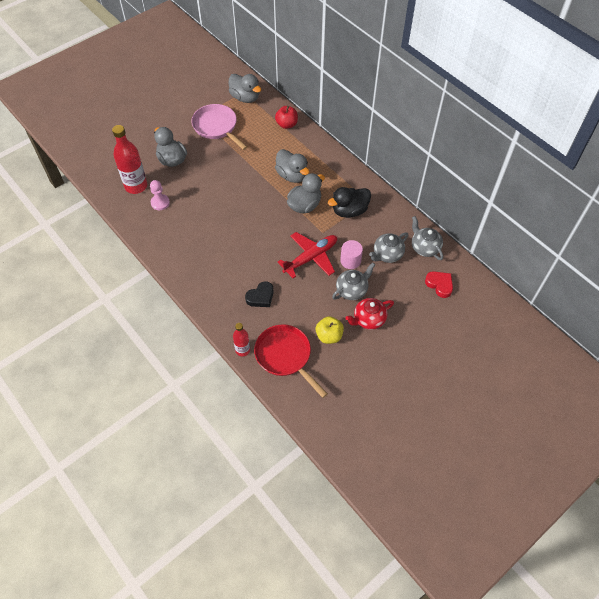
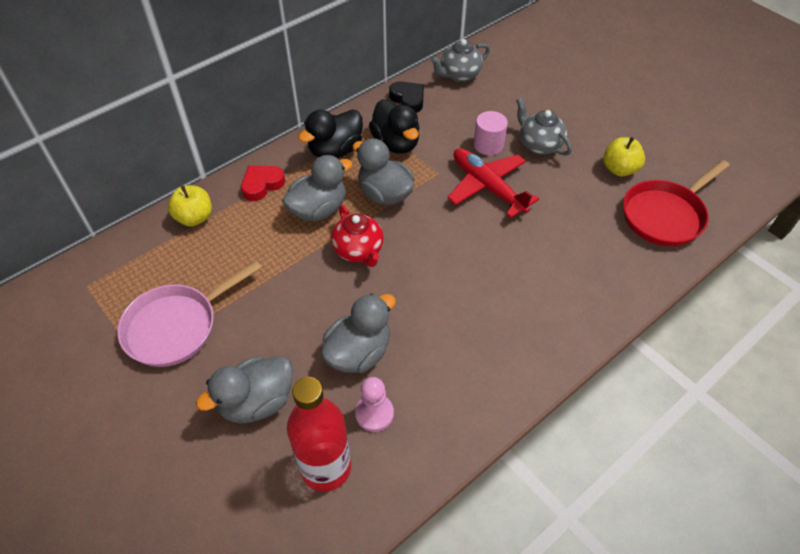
camera: 90 degrees left, 5 degrees down
(242, 350) = (670, 265): red bottle -> none
(245, 97) = (104, 282): grey duck -> grey duck (359, 353)
(260, 297) = (570, 245): black heart -> black heart (408, 99)
(286, 124) = (194, 218): red apple -> yellow apple
(341, 181) = (335, 150): none -> black duck
(368, 320) = (584, 130): red teapot -> red teapot (359, 251)
(387, 255) = (474, 109): grey teapot -> none
(439, 285) = (517, 66): red heart -> red heart (262, 185)

